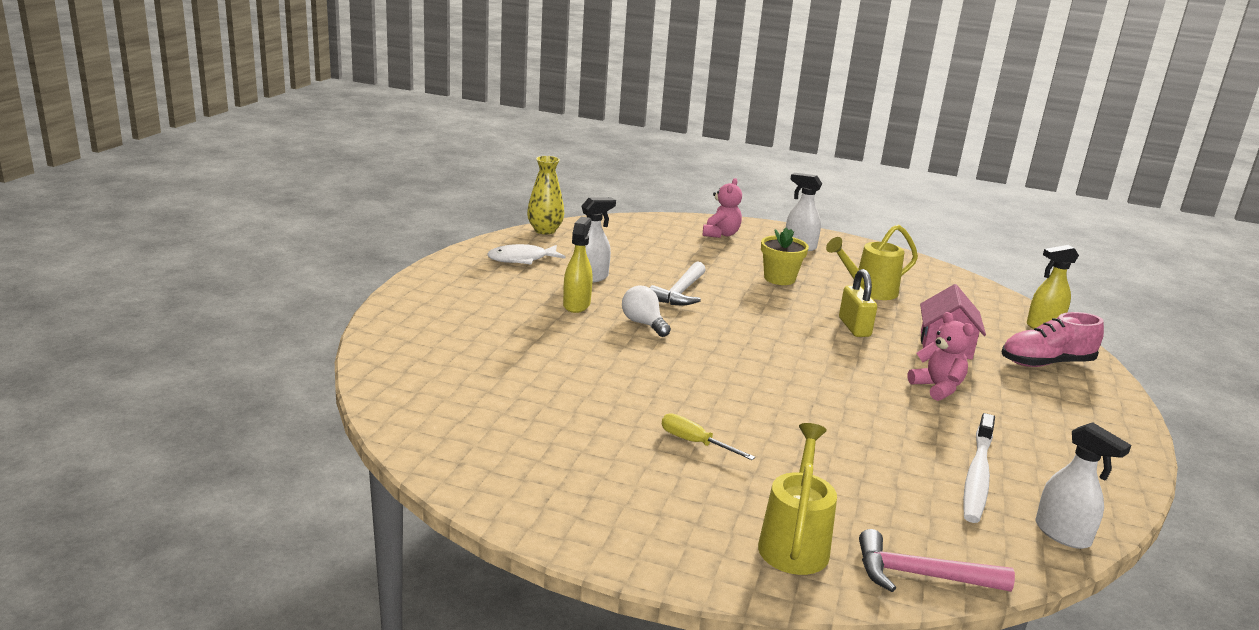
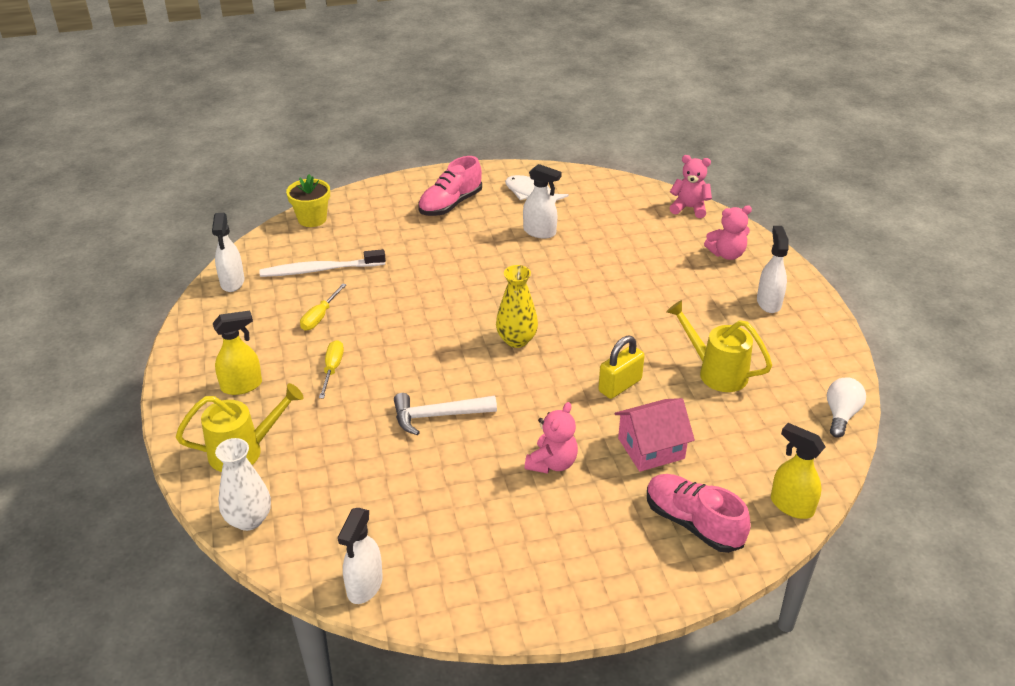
camera: 60 degrees right, 15 degrees up
(443, 451) = (232, 282): none -> white spray bottle
(481, 294) = (450, 204): none -> pink shoe
(545, 230) = (600, 179): yellow vase -> yellow vase (516, 340)
(576, 305) = (483, 245): yellow spray bottle -> yellow spray bottle (242, 386)
(589, 419) = (320, 316): none -> yellow screwdriver
(639, 221) = (689, 208): none -> pink teddy bear
(643, 324) = (489, 284): white light bulb -> white light bulb (841, 415)
(680, 293) = (568, 279): white hammer -> white hammer (438, 416)
(779, 278) = (670, 315): yellow flower pot -> yellow flower pot (312, 219)
(921, 575) = (249, 519): pink hammer -> white vase
(977, 476) = (415, 519): white toothbrush -> white toothbrush (320, 270)

